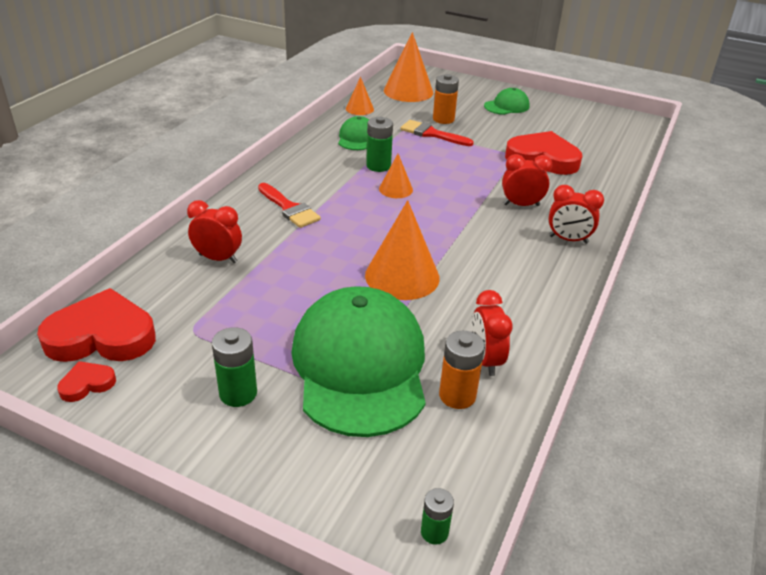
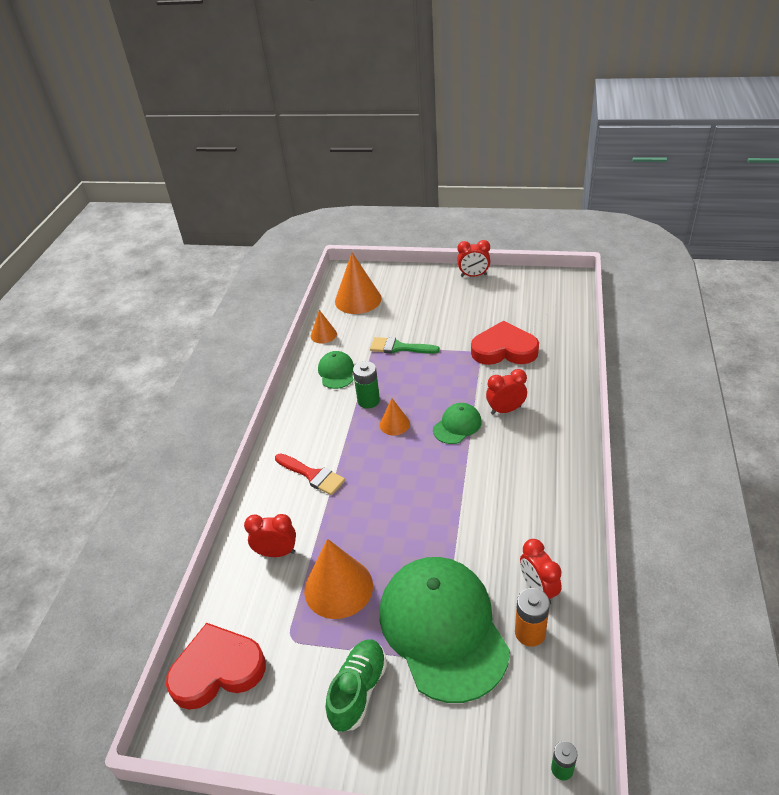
camera: 10 degrees left, 5 degrees up
(87, 384) = (230, 724): red heart -> none
(238, 393) = (358, 690): green battery -> green shoe
(402, 276) = (439, 522): orange cone -> orange cone (338, 587)
(431, 134) = (399, 347): red brush -> green brush
(443, 119) = (402, 326): orange battery -> none
(506, 106) = (451, 293): green cap -> green cap (457, 425)
(568, 239) = (557, 438): red clock -> red clock (473, 275)

